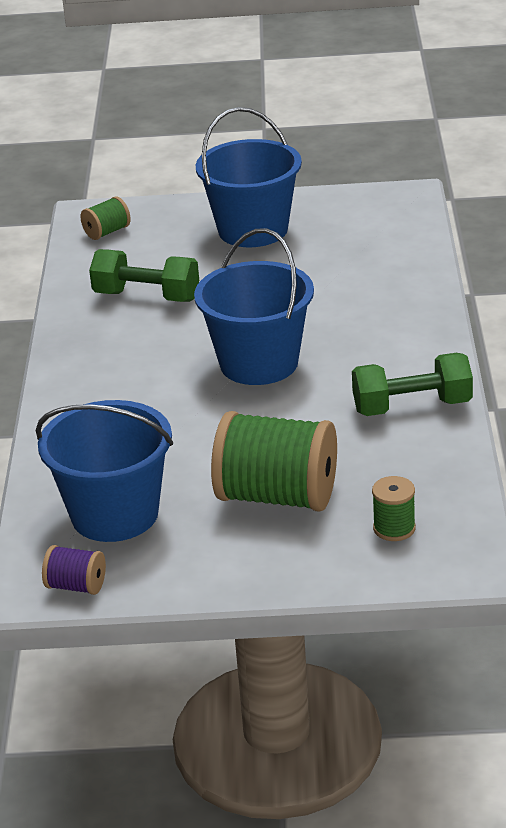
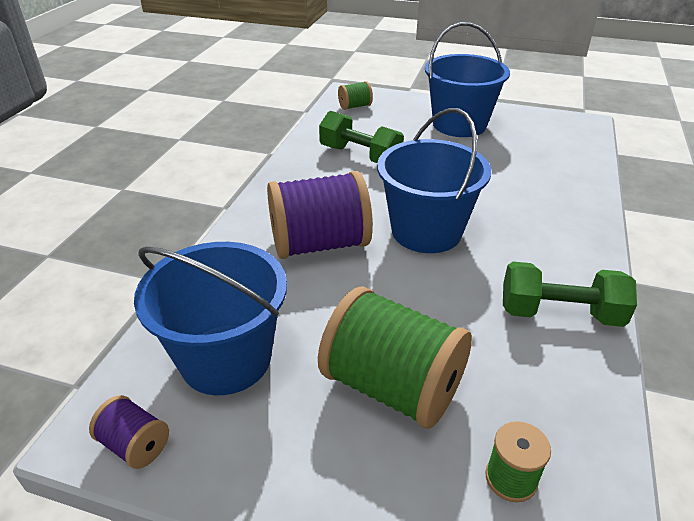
camera: 15 degrees right, 5 degrees up
(150, 401) = (319, 244): none -> purple spool

